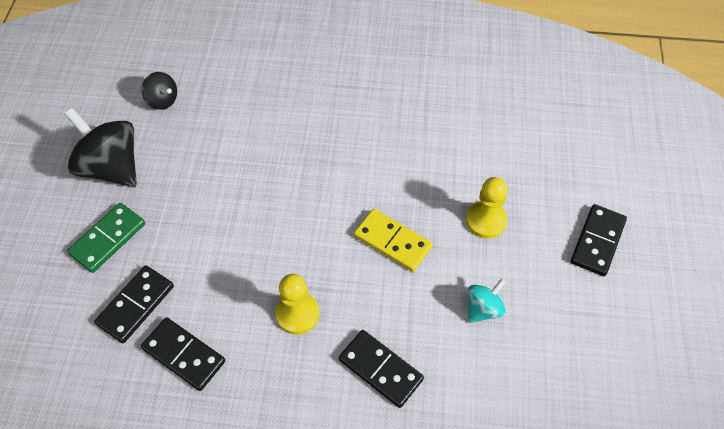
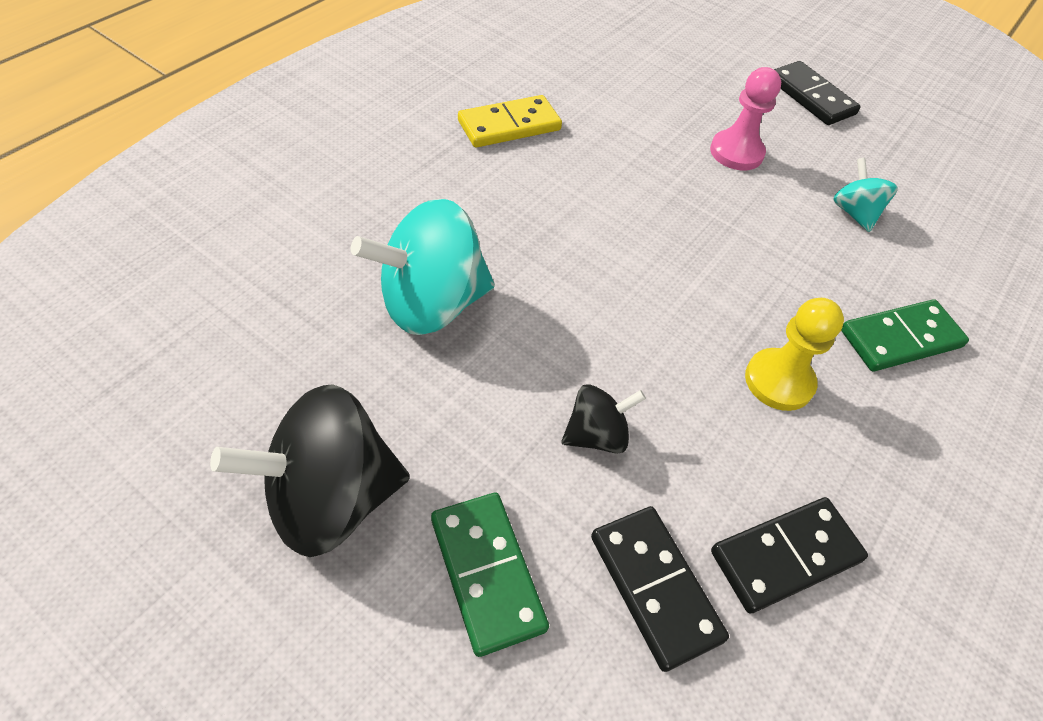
camera: 65 degrees left, 5 degrees down
(162, 100) = (253, 359): black spinning top -> black spinning top (596, 435)
(240, 141) = (431, 304): none -> turquoise spinning top
(380, 369) = (900, 338): black domino -> green domino
(392, 241) = (718, 237): yellow domino -> yellow domino (509, 125)
(486, 221) = (736, 152): yellow pawn -> pink pawn

